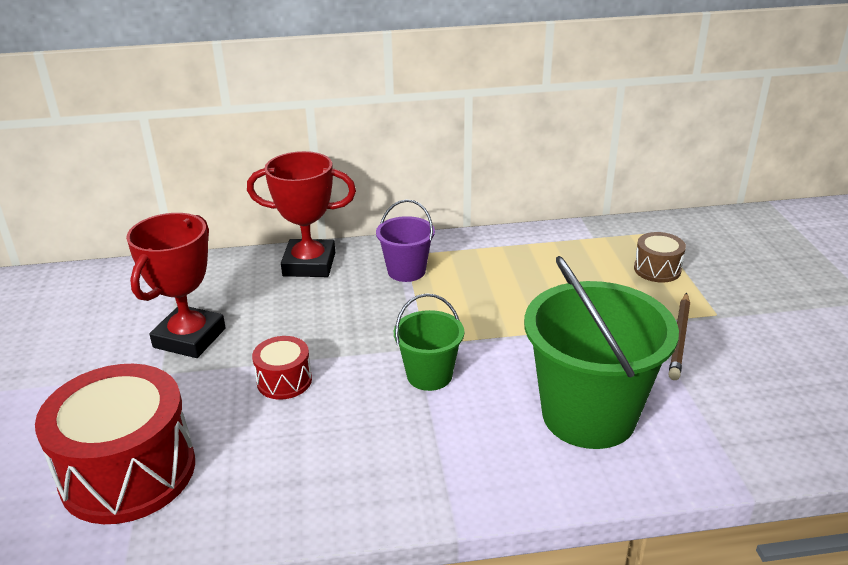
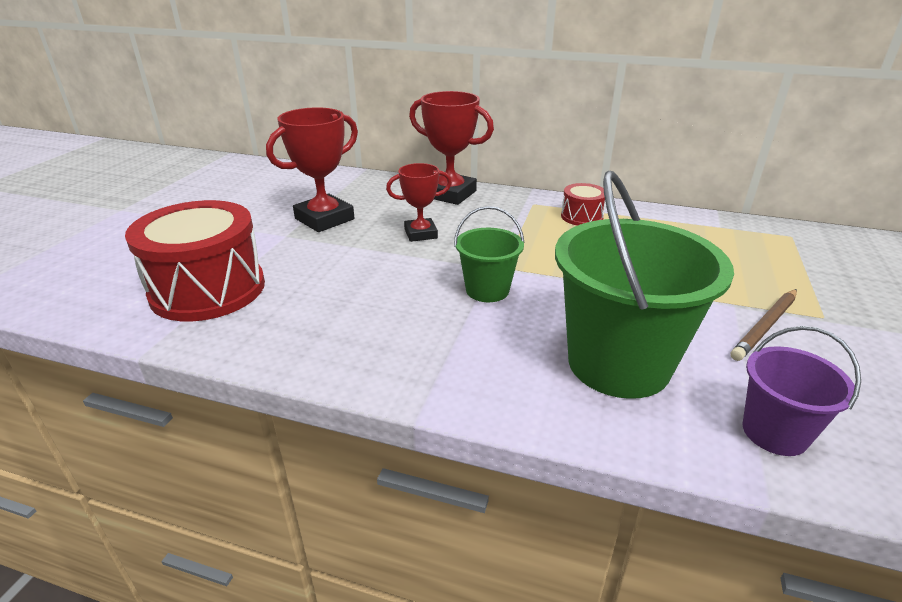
camera: 25 degrees right, 0 degrees up
(284, 381) = (367, 262): red drum -> red drum (582, 217)
(315, 327) = (420, 234): none -> red trophy
(406, 271) = (525, 214): purple bucket -> purple bucket (774, 432)
(657, 269) = (774, 265): brown drum -> none

